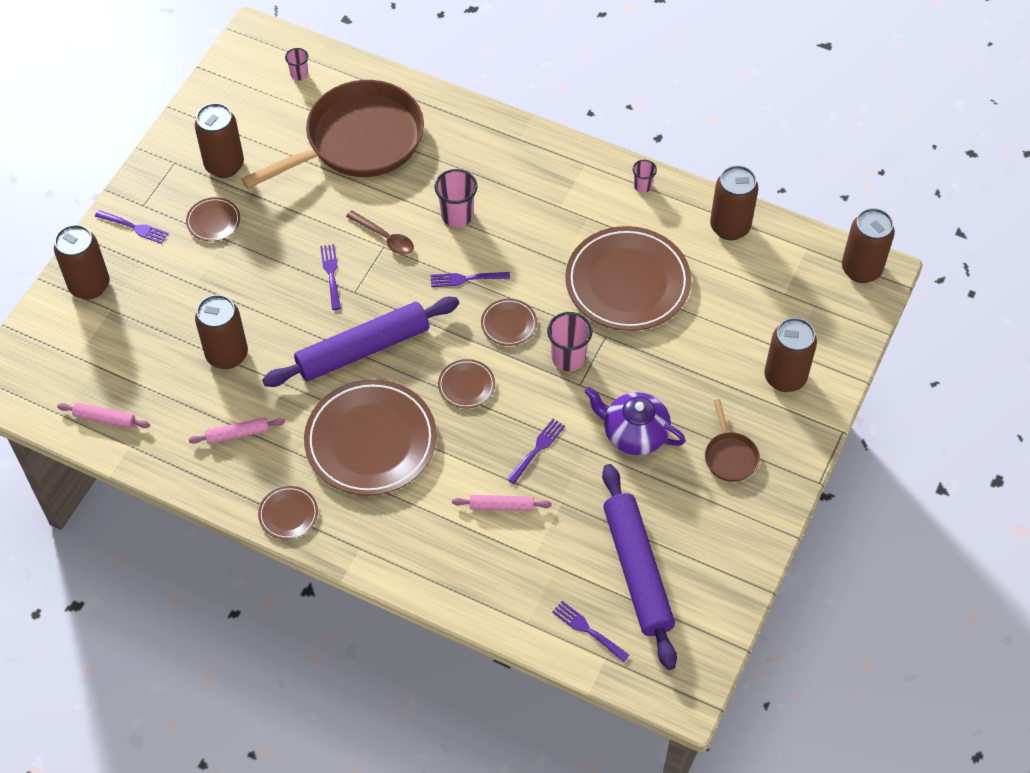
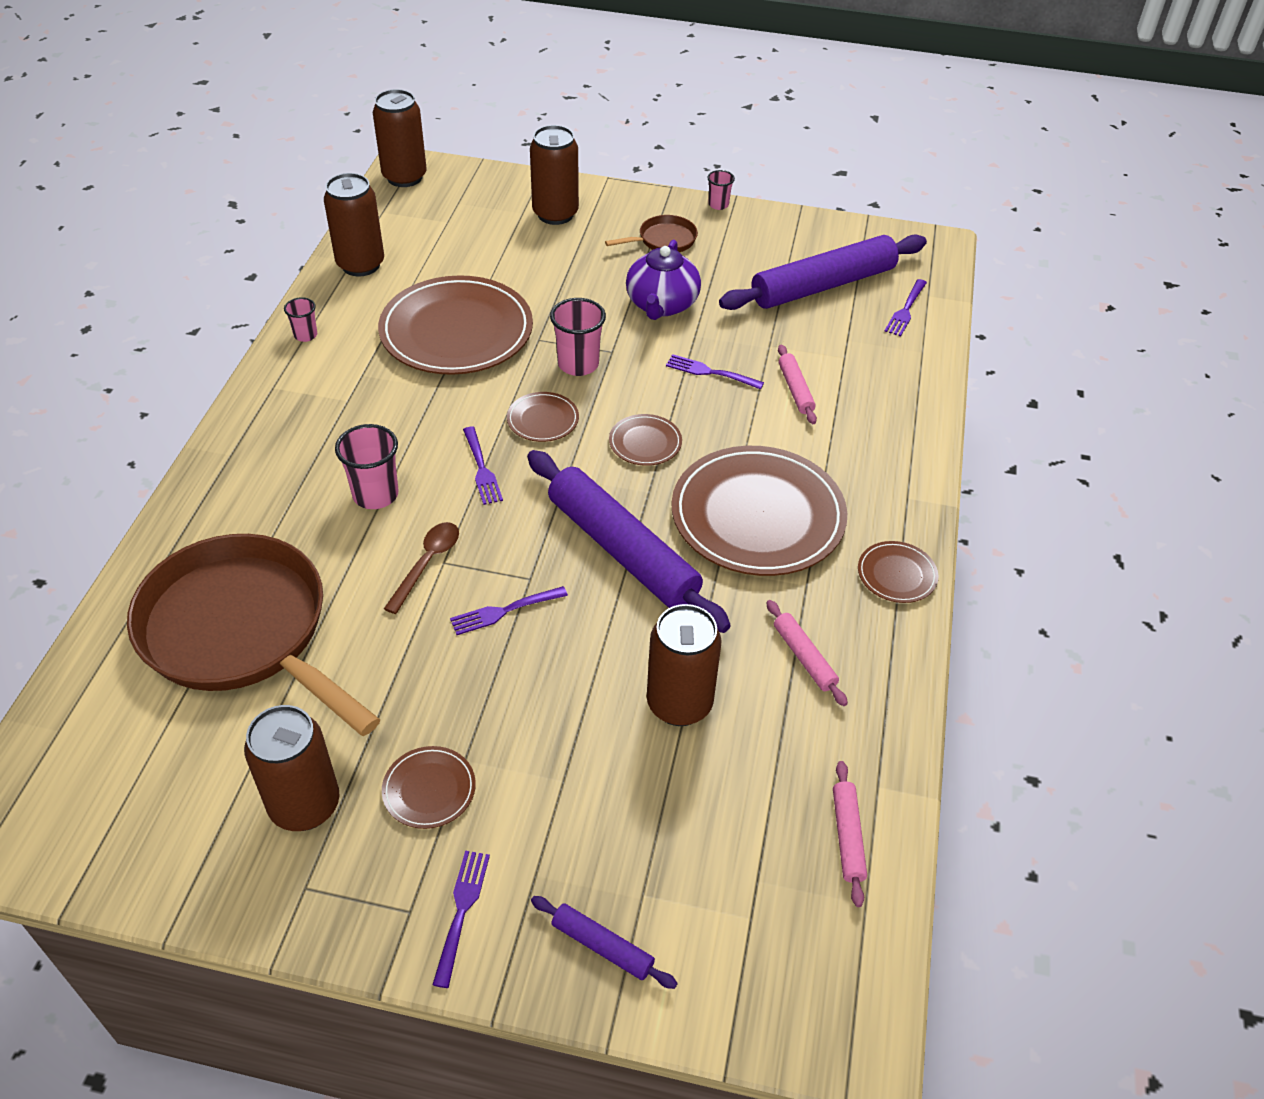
camera: 105 degrees left, 10 degrees down
(89, 285) = (602, 946): brown can -> purple rolling pin
(299, 74) = (90, 744): pink cup -> pink cup (718, 205)

